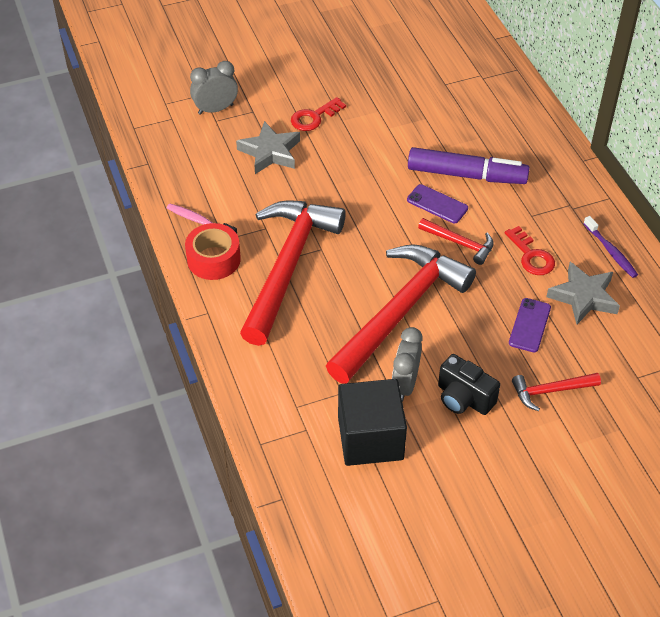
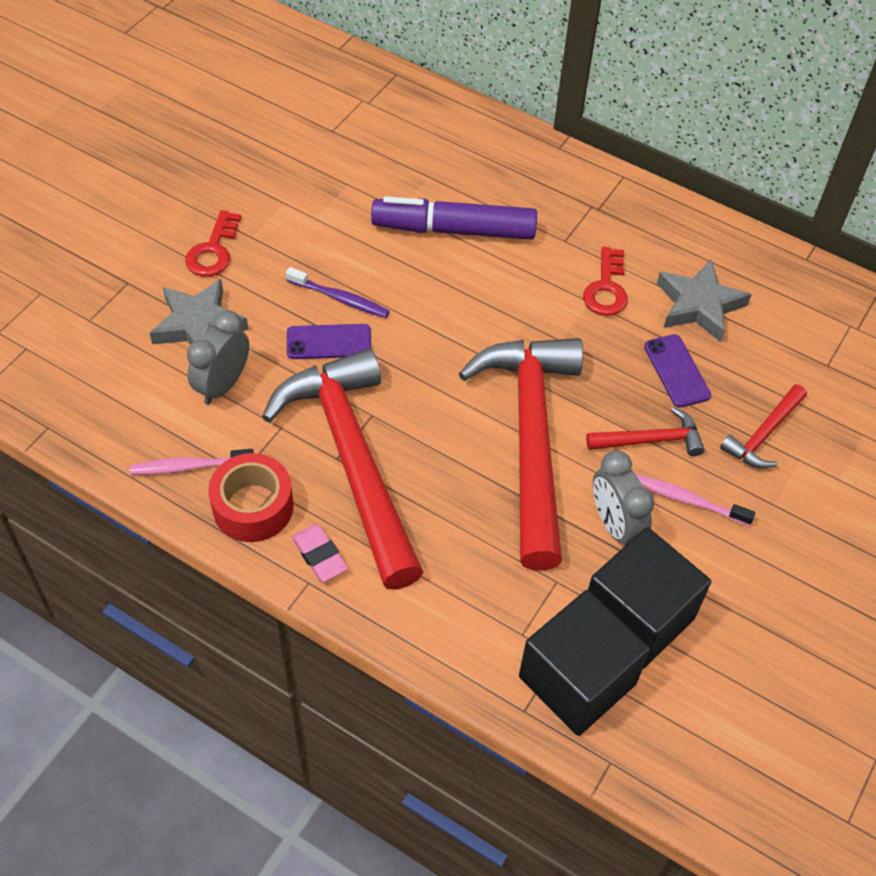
camera: 40 degrees left, 5 degrees up
(215, 109) = (75, 305): grey clock -> grey clock (223, 385)
(225, 303) = (319, 555): none -> pink eraser
(304, 448) = (577, 680): none -> black cube
(437, 204) = (454, 283): purple phone -> purple phone (329, 342)
(460, 243) = (520, 316): red hammer -> red hammer (650, 440)
(464, 398) = (688, 500): black camera -> pink toothbrush
(466, 175) = (454, 230): purple marker -> purple marker turned 150 degrees counterclockwise
(531, 256) = (606, 288): red key -> red key turned 75 degrees clockwise
(610, 251) = (678, 237): purple toothbrush -> purple toothbrush (339, 298)

